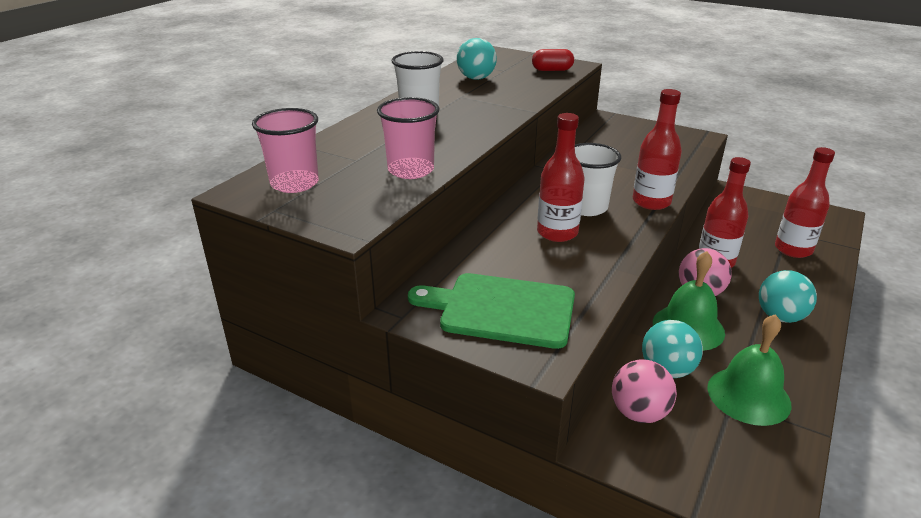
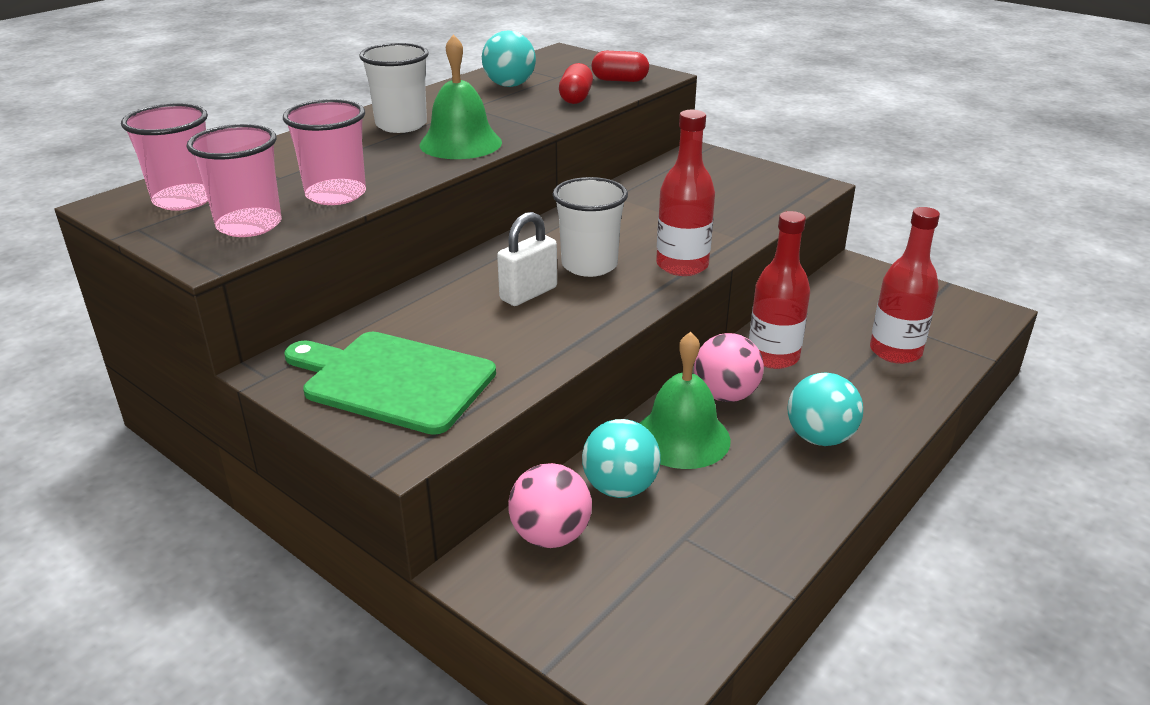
camera: 10 degrees right, 0 degrees up
(362, 200) = (249, 225): none -> pink cup
(531, 85) = (576, 98): none -> red capsule
(557, 233) = (528, 293): red bottle -> white padlock
(748, 395) = (711, 532): green bell -> green bell (460, 143)

